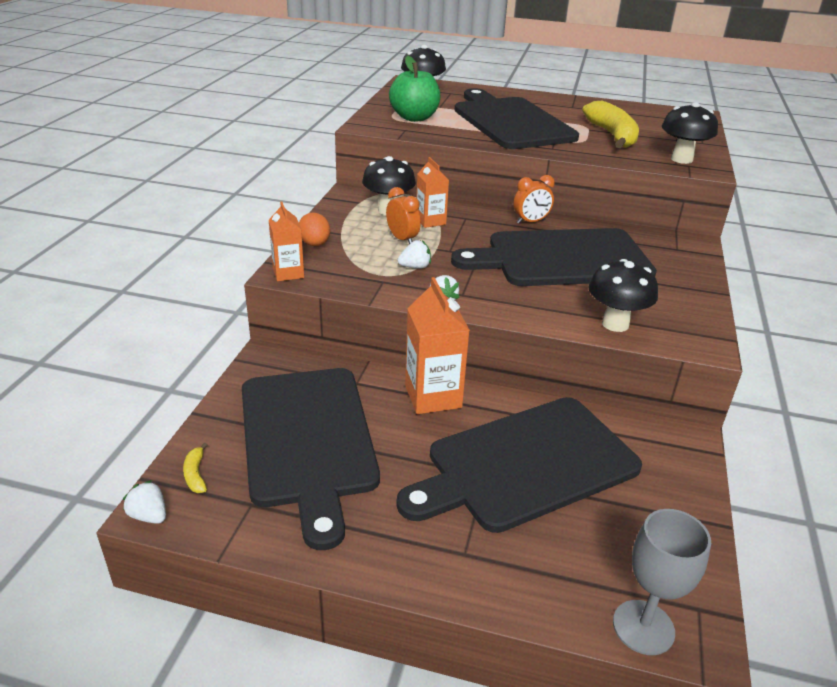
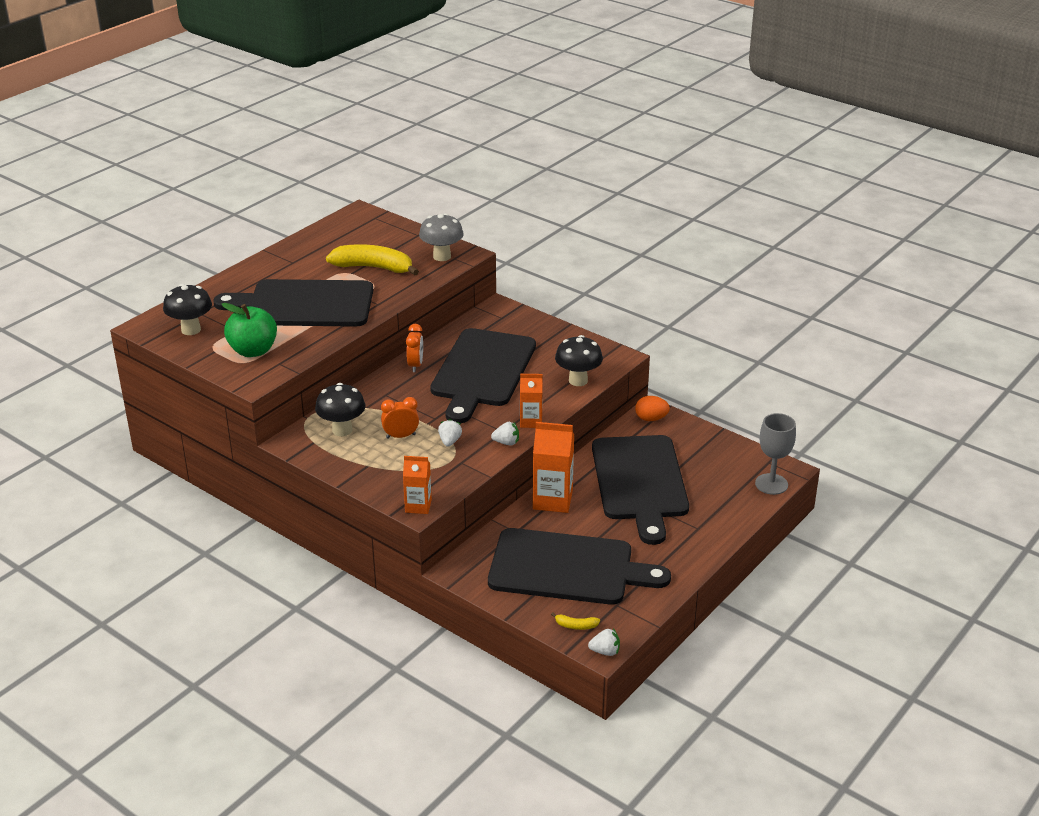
camera: 65 degrees left, 0 degrees up
(149, 515) = (605, 651): white strawberry -> white strawberry turned 150 degrees counterclockwise
(315, 244) = (378, 483): orange egg -> orange egg (651, 419)
(430, 221) = (378, 413): orange carton -> orange carton (531, 421)
(681, 159) = (442, 256): black mushroom -> grey mushroom

